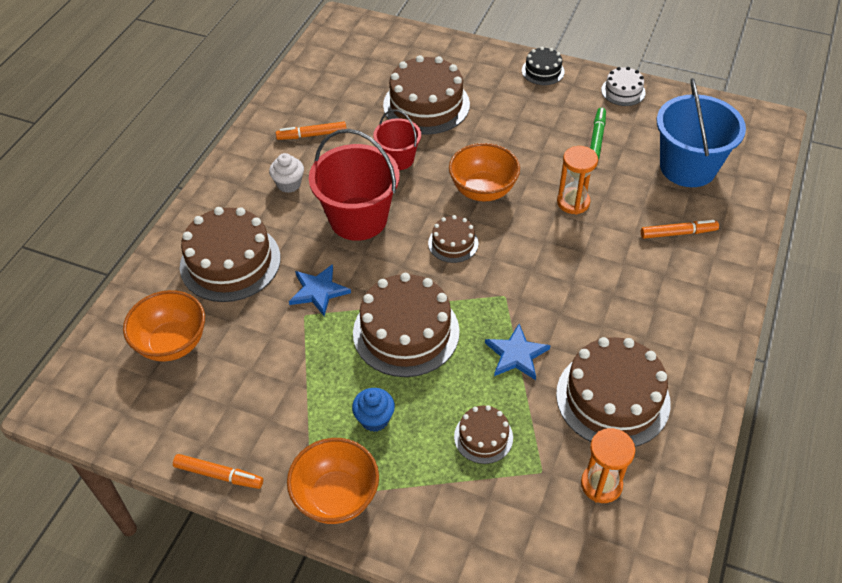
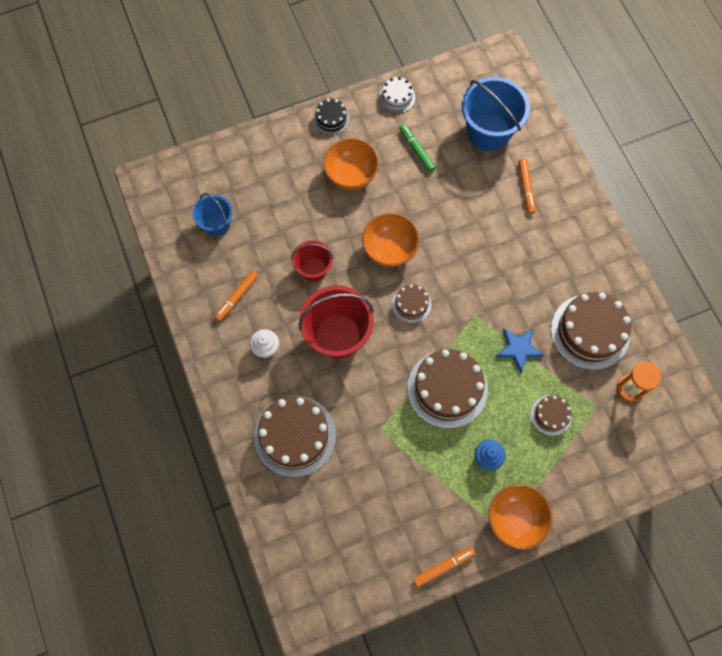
camera: 45 degrees left, 20 degrees up
(172, 343) = (325, 519): orange bowl -> orange bowl (351, 175)
(318, 291) = (370, 407): blue star -> none
(359, 79) = (217, 224): none -> blue bucket
(426, 104) = (285, 209): brown cake -> none
(573, 202) = (449, 214): orange hourglass -> none
(678, 233) = (526, 188): orange marker -> orange marker turned 135 degrees clockwise

